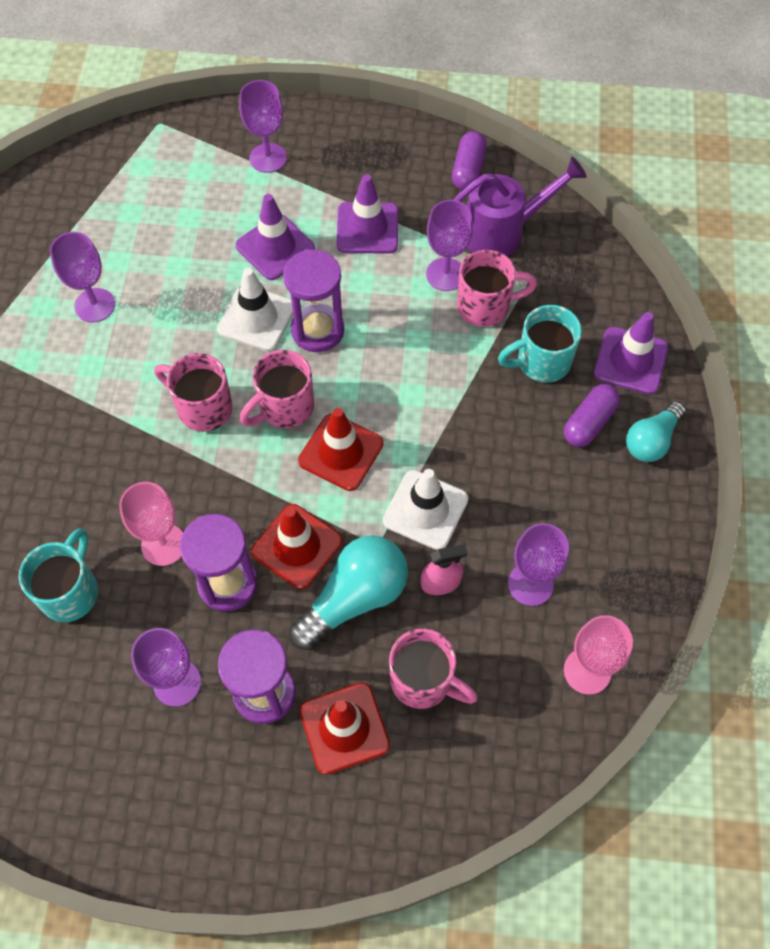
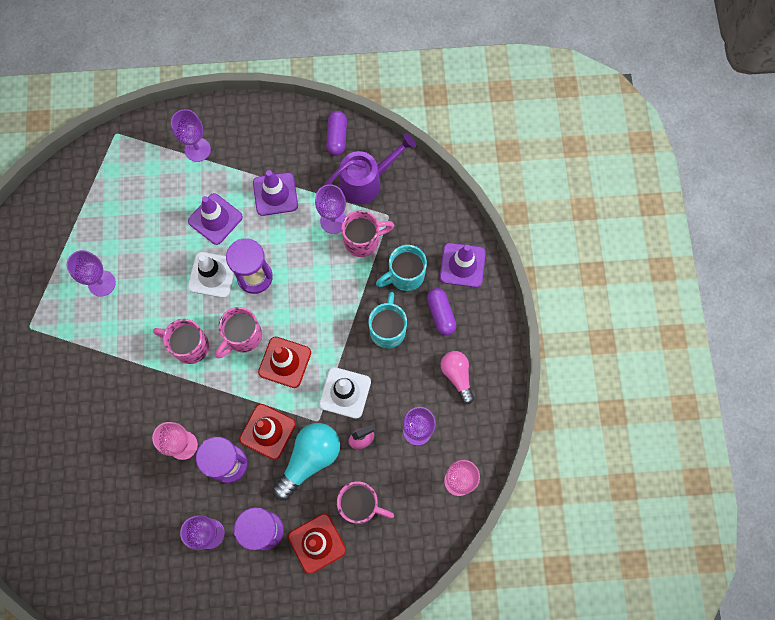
camera: 10 degrees left, 10 degrees up
(70, 591) = (130, 487): turquoise mug -> turquoise mug (388, 329)
(589, 422) = (440, 314): purple capsule -> purple capsule turned 45 degrees counterclockwise
(603, 514) = (457, 376): none -> pink light bulb
(651, 440) = (481, 320): turquoise light bulb -> none

